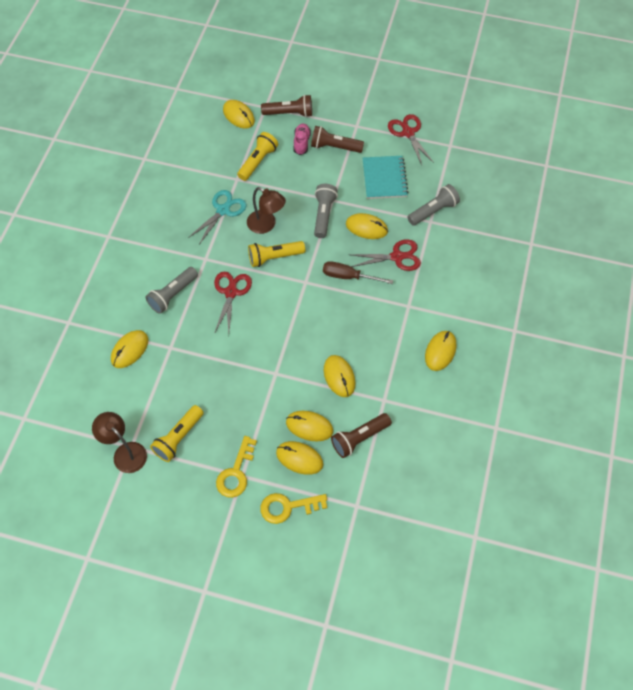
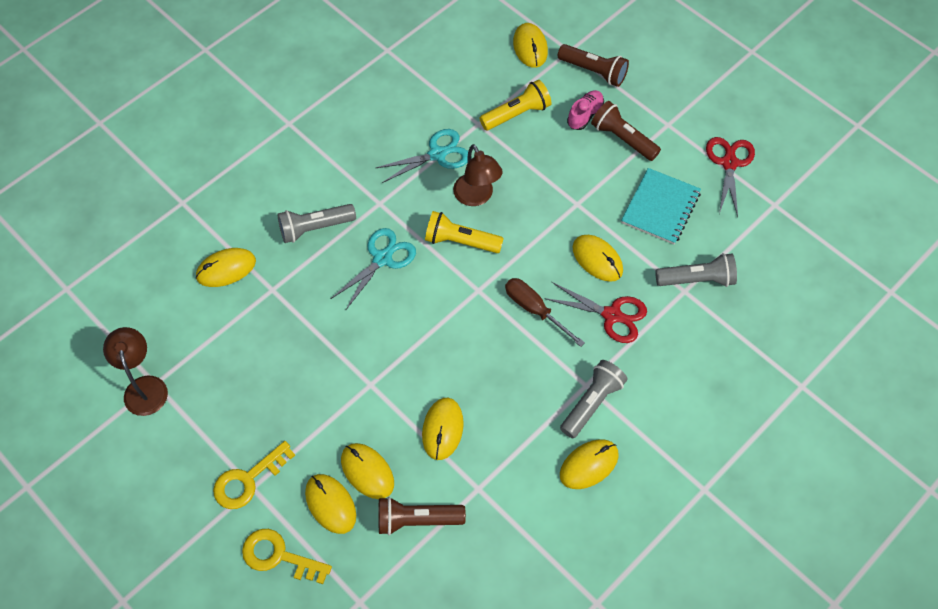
camera: 30 degrees right, 0 degrees up
(178, 438) = (212, 402): yellow flashlight -> none
(231, 292) = (382, 259): red scissors -> turquoise scissors
(323, 215) = (554, 217): grey flashlight -> grey flashlight (592, 403)

